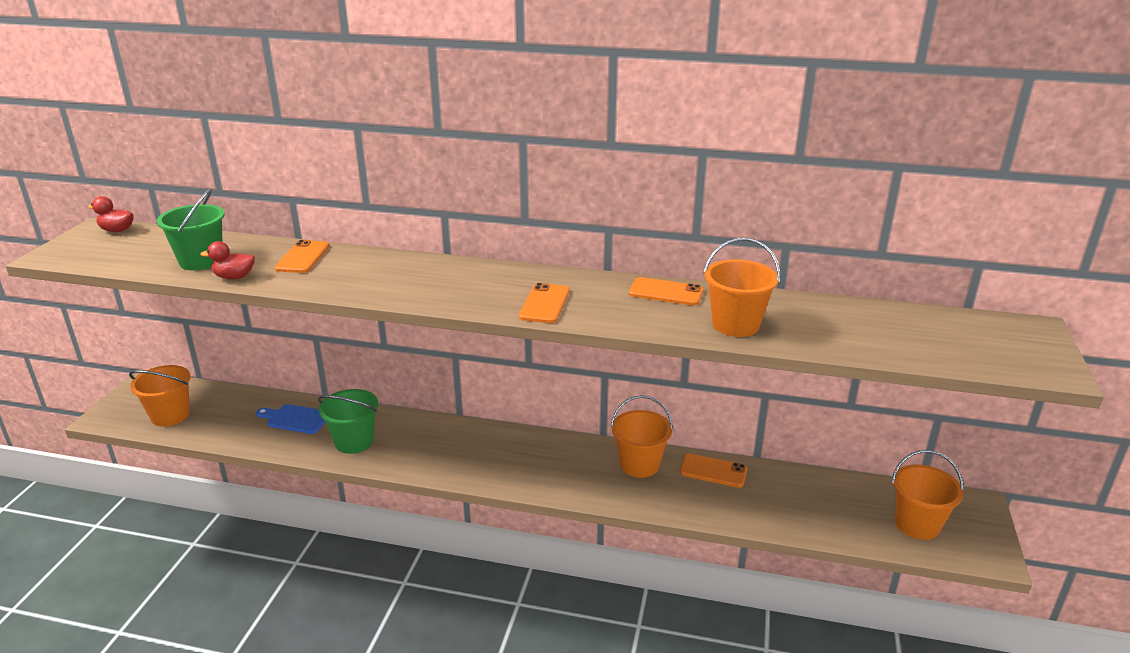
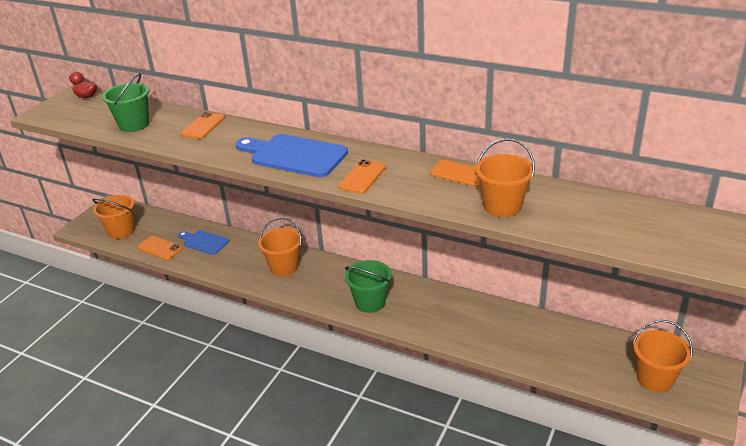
camera: 15 degrees right, 5 degrees up
(234, 277) = (152, 139): red duck -> none
(354, 441) = (240, 263): green bucket -> green bucket (370, 302)
(443, 285) = (294, 156): none -> blue cutting board
(639, 465) = (445, 304): orange bucket -> orange bucket (284, 267)
(713, 471) = (502, 315): orange phone -> orange phone (160, 248)

